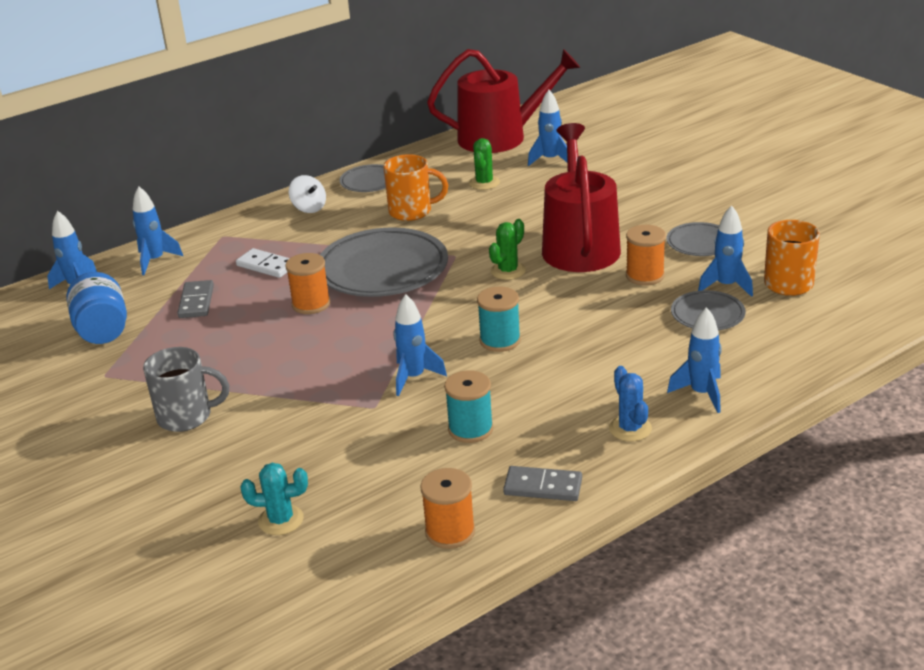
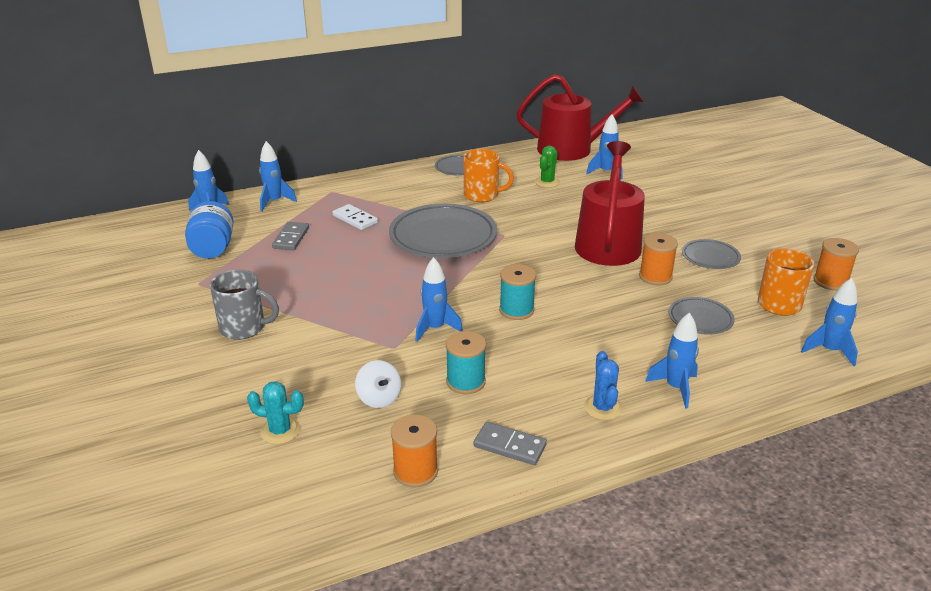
camera: 10 degrees right, 0 degrees up
(309, 208) = (405, 180): white spinning top -> white spinning top (379, 398)
(311, 304) = (377, 254): orange spool -> orange spool (830, 282)
(508, 271) = (542, 254): green cactus -> none
(726, 286) = (723, 297): blue rocket -> blue rocket (829, 351)

